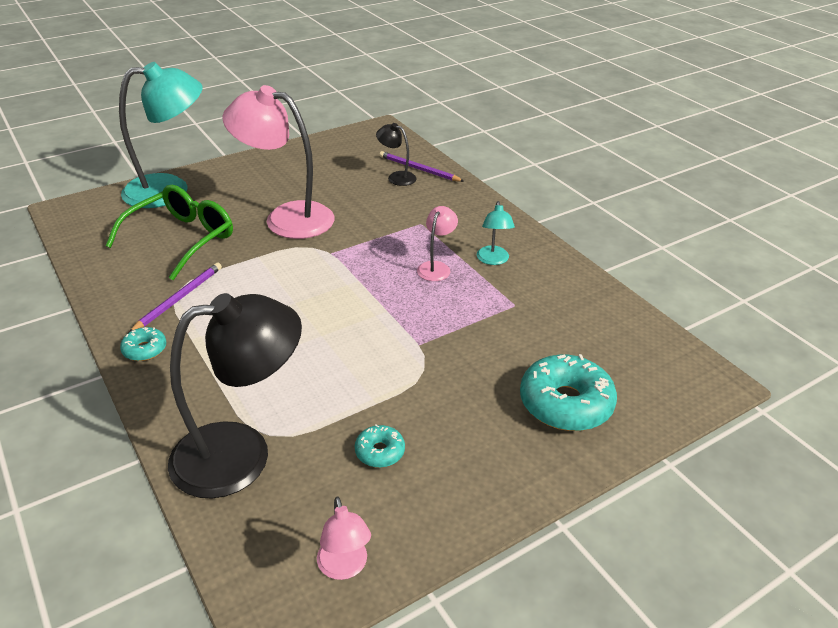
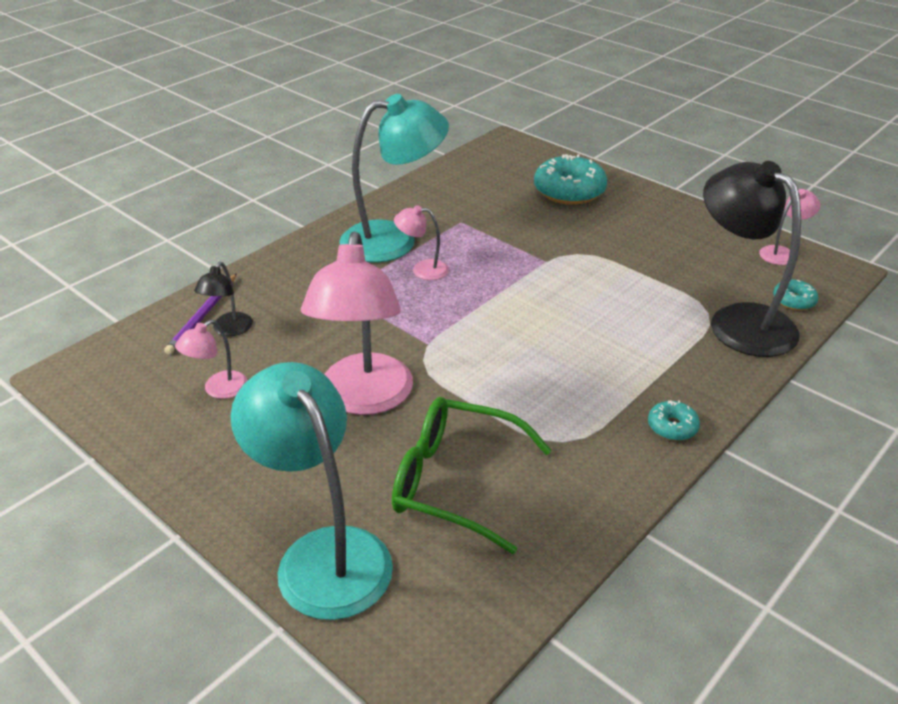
camera: 105 degrees left, 0 degrees up
(179, 298) = (576, 434): purple pencil -> none
(333, 170) = (218, 389): none -> pink lamp
(380, 452) = (679, 258): turquoise donut -> turquoise donut (793, 301)
(493, 260) = (394, 240): turquoise lamp -> turquoise lamp, size x2.18

